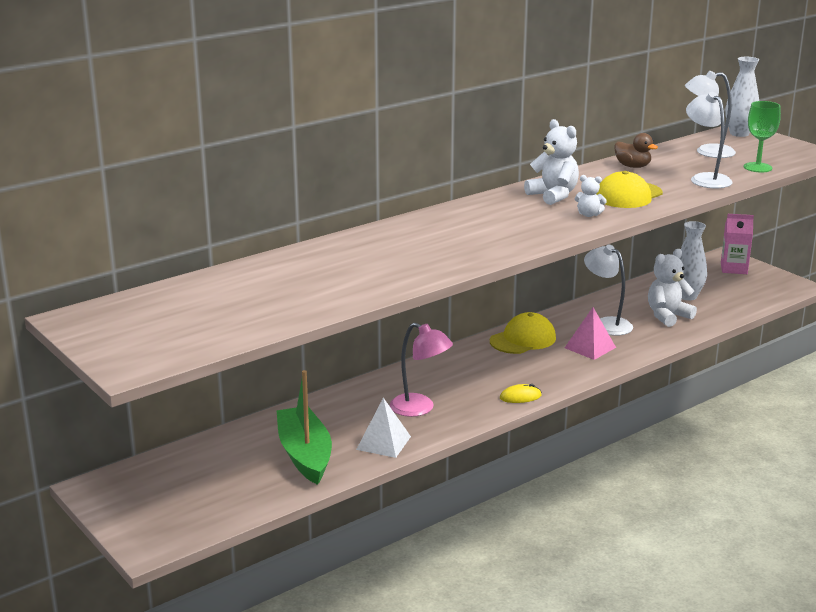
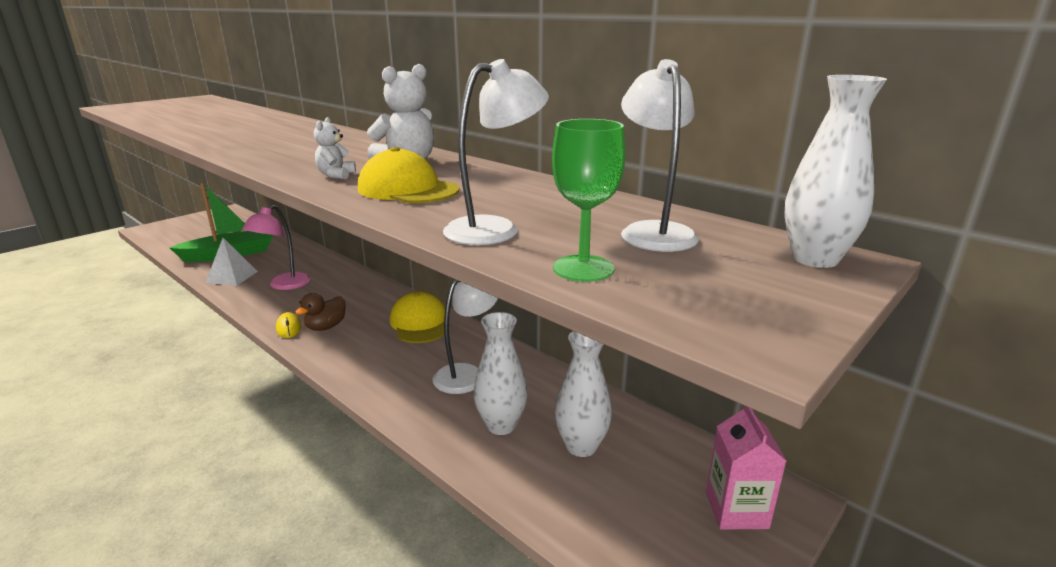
camera: 80 degrees right, 0 degrees up
(523, 339) = (420, 323): yellow cap -> yellow cap turned 150 degrees counterclockwise
(590, 347) = (399, 364): pink pyramid -> none
(632, 166) = (538, 191): brown duck -> brown duck (326, 327)
(667, 316) = (501, 425): white teddy bear -> white vase

